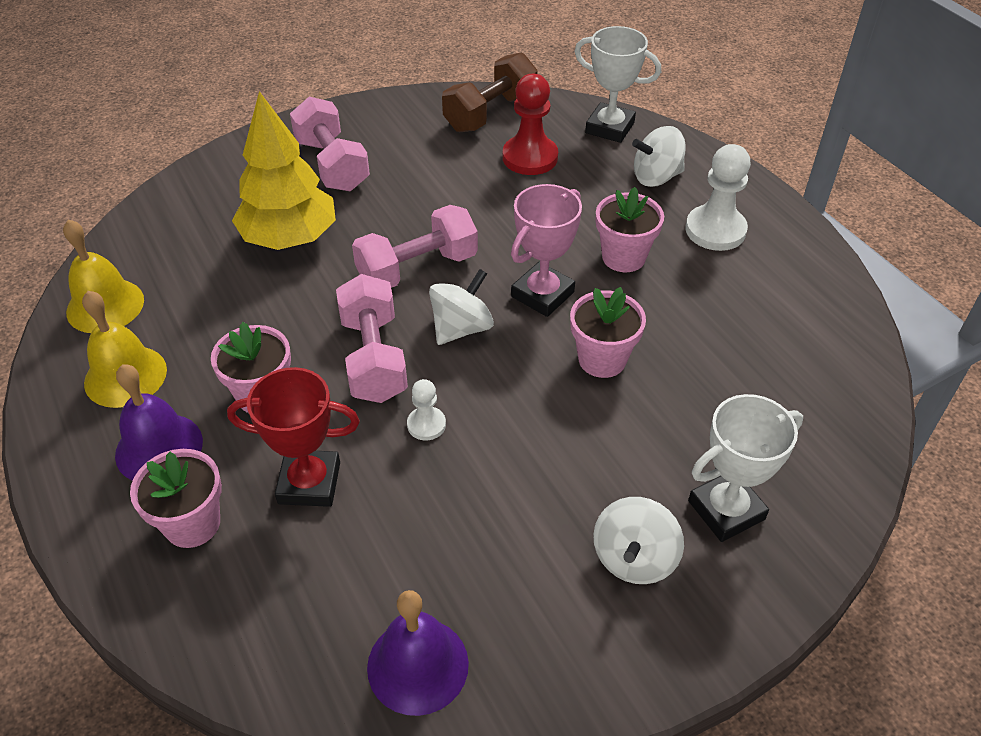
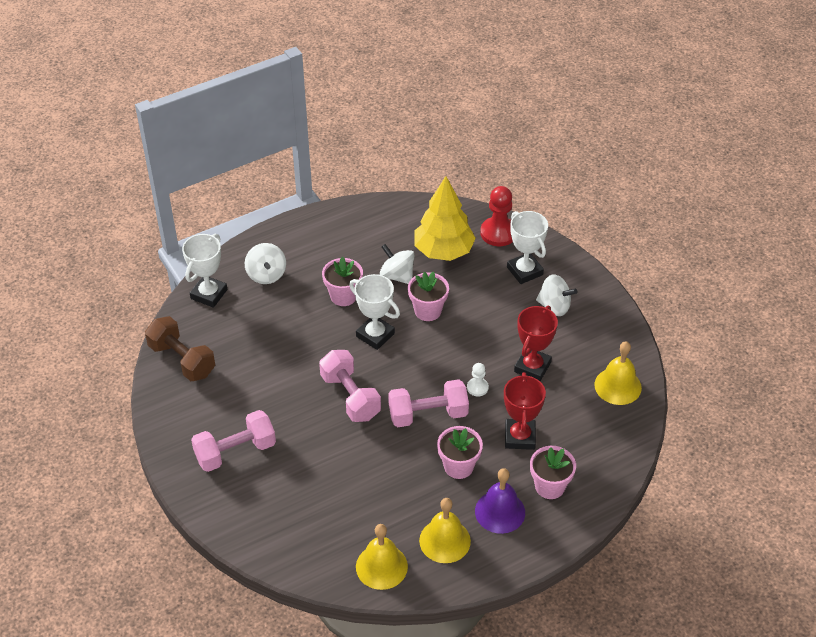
camera: 90 degrees left, 0 degrees up
(289, 238) = (317, 469): yellow tree -> yellow tree (443, 251)
(417, 665) = (618, 386): purple bell -> yellow bell
(461, 328) = (403, 373): white spinning top -> white spinning top (397, 276)
(472, 511) = (532, 367): none -> red trophy
(530, 157) = (238, 338): red pawn -> red pawn (498, 233)
(542, 294) = (375, 335): pink trophy -> white trophy
(715, 230) = (321, 252): white pawn -> none

